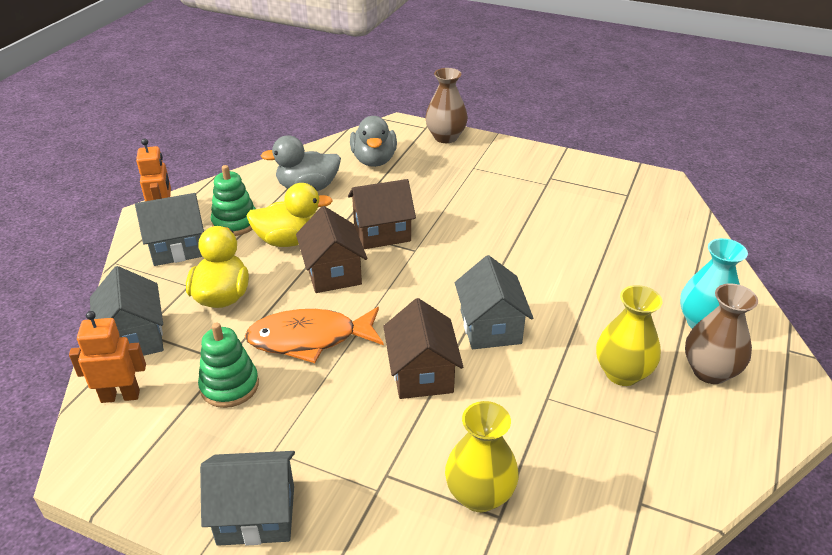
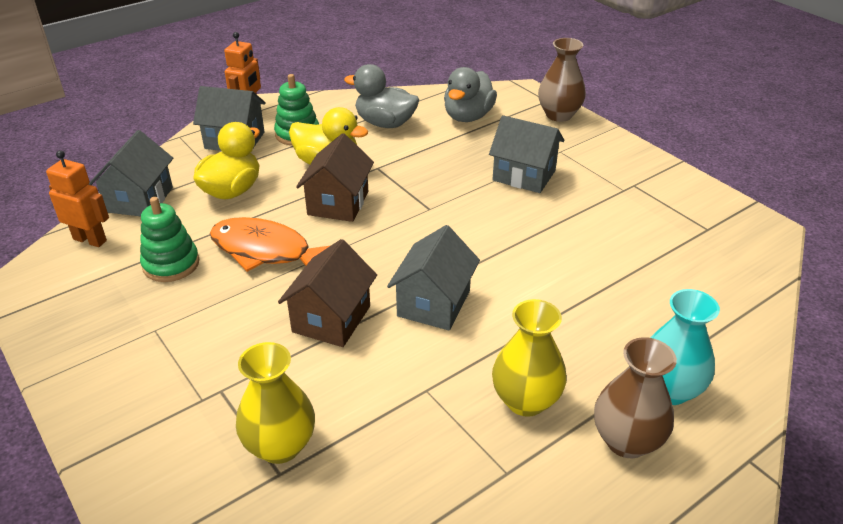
camera: 30 degrees right, 0 degrees up
(256, 515) = (96, 374): grey house -> grey house (524, 175)
(382, 233) = (414, 183): brown house -> none

